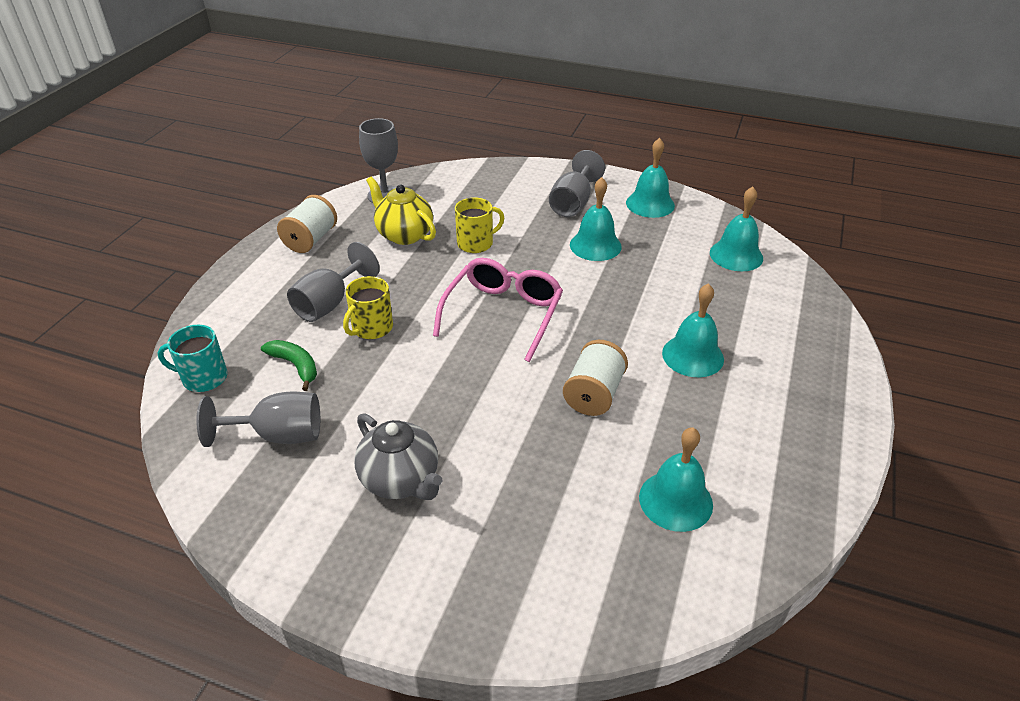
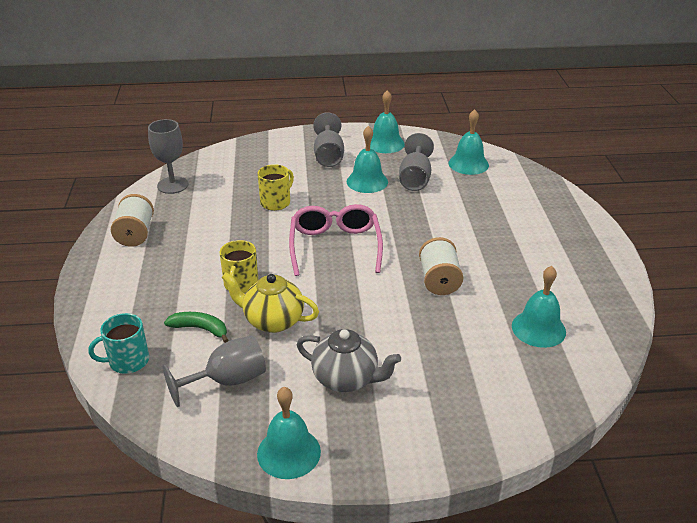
camera: 25 degrees left, 5 degrees down
(329, 304) = (191, 277): grey goblet -> grey goblet (415, 179)
(404, 234) = (212, 210): yellow teapot -> yellow teapot (272, 321)
(692, 356) = (486, 236): turquoise bell -> turquoise bell (288, 452)

